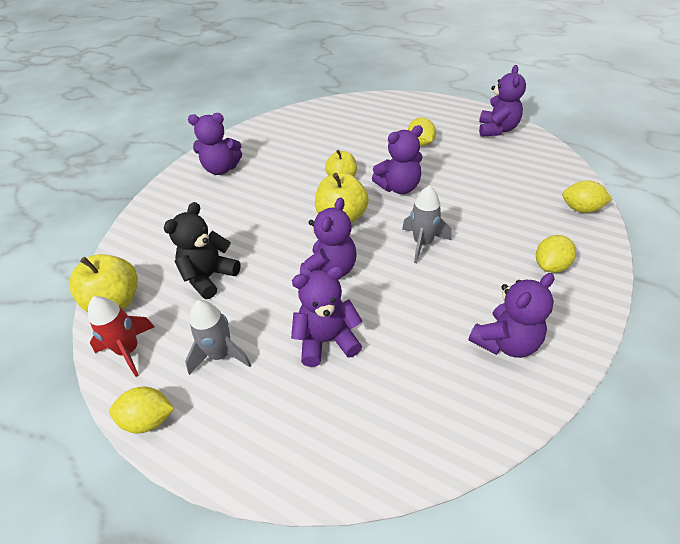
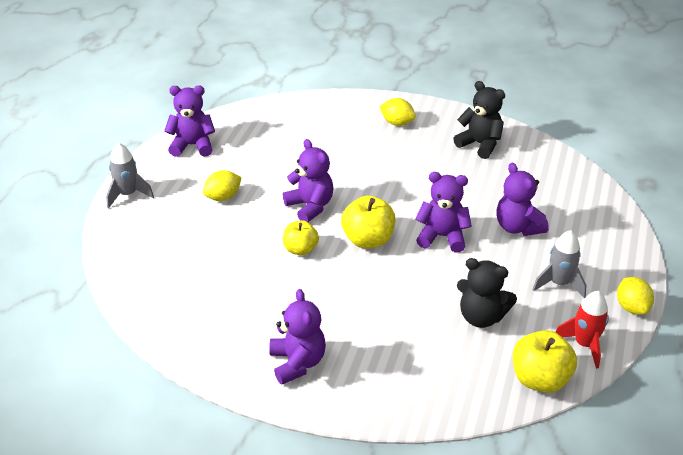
camera: 105 degrees left, 5 degrees down
(423, 243) = (390, 186): grey rocket -> grey rocket (128, 194)
(505, 342) = (480, 144): purple teddy bear -> black teddy bear
(581, 209) = (322, 105): yellow lemon -> none

